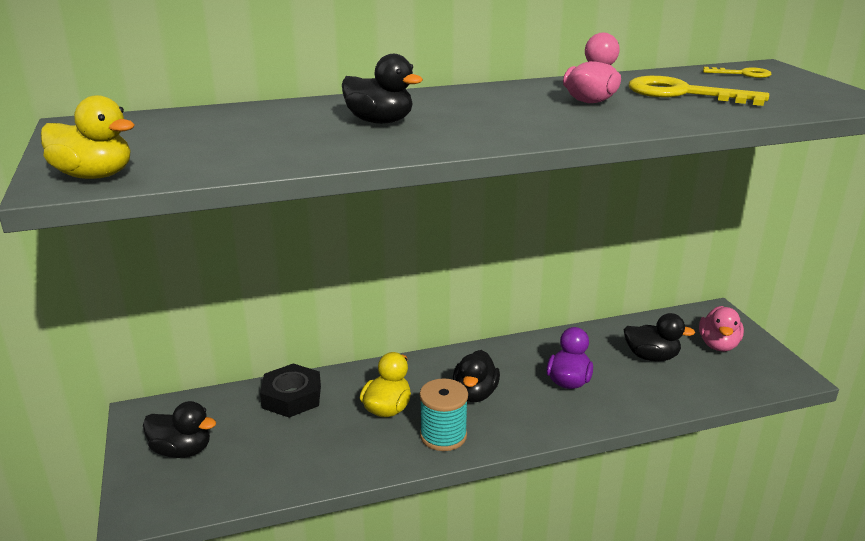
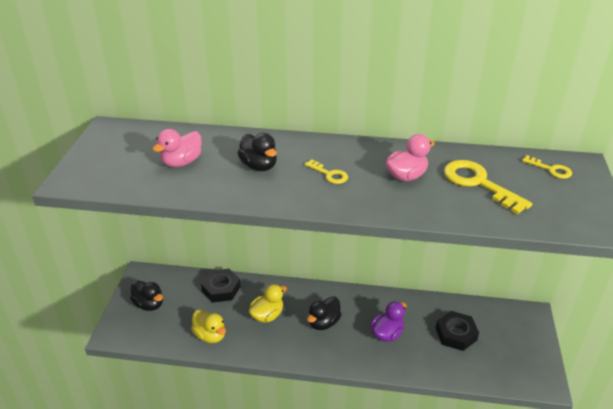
camera: 25 degrees right, 10 degrees up
(94, 176) = (86, 179): yellow duck -> yellow duck (210, 335)
(443, 436) = (287, 345): turquoise spool -> none
(490, 114) = (329, 174): none -> yellow key
(651, 357) = (456, 334): black duck -> black nut
(718, 345) = (511, 341): pink duck -> pink duck (182, 162)

